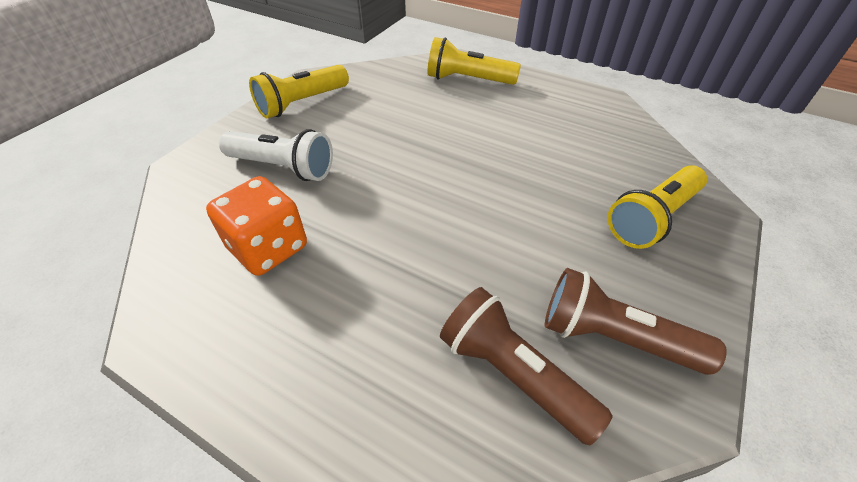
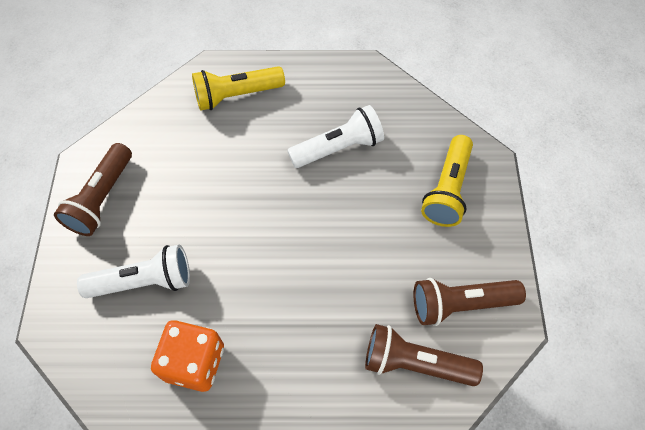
camera: 30 degrees left, 15 degrees up
(302, 103) = (102, 198): yellow flashlight -> brown flashlight
(542, 142) = (338, 147): none -> white flashlight

